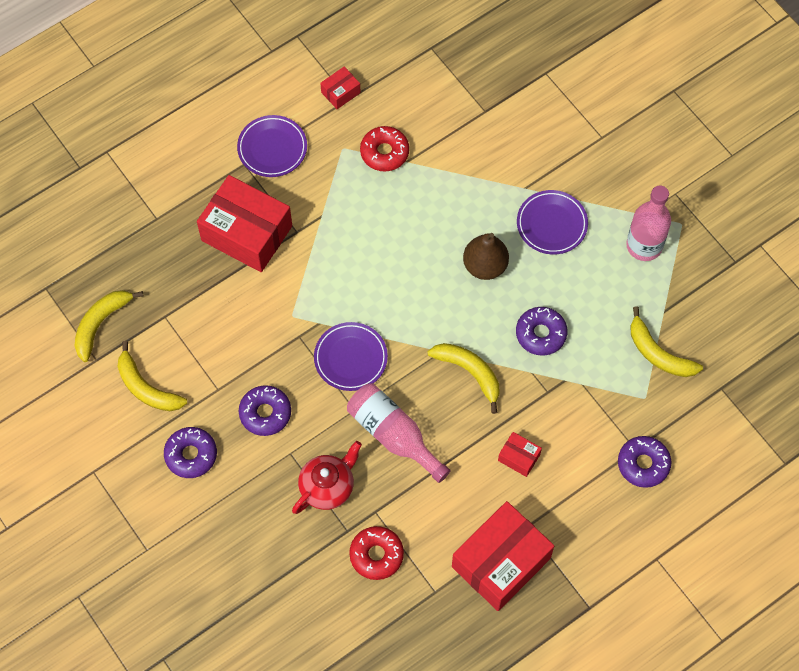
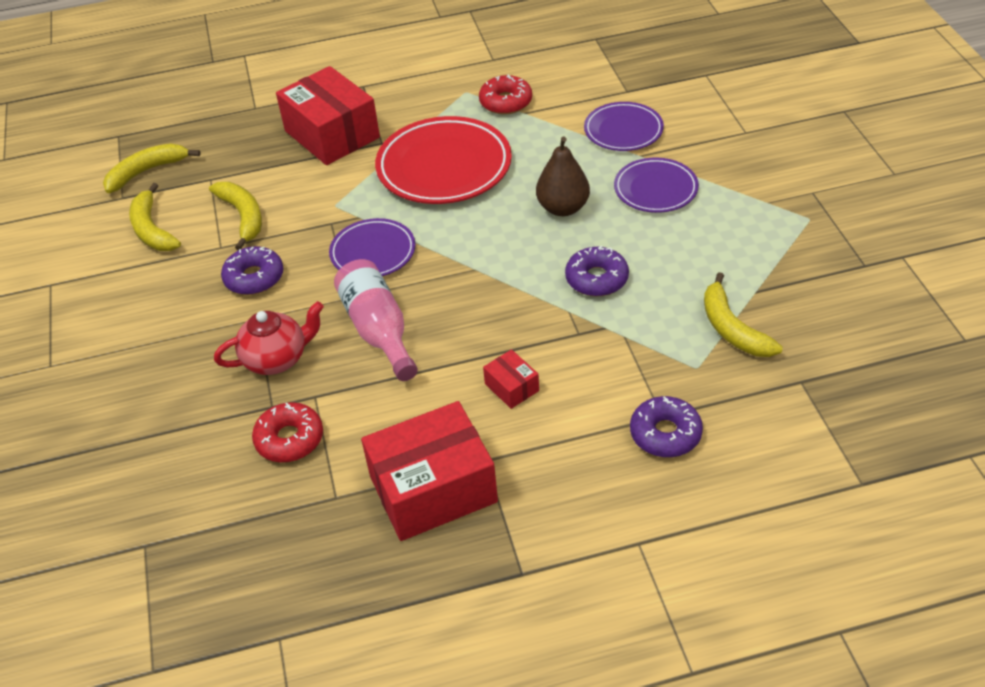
camera: 25 degrees right, 20 degrees down
(191, 455) = (154, 294): purple donut -> none
(272, 148) = (397, 80): purple plate -> purple plate (623, 131)
(340, 92) = (487, 53): red box -> none
(365, 246) = (444, 167): none -> red plate
(470, 372) = (496, 294): yellow banana -> yellow banana (243, 217)
(644, 246) = (756, 228): pink bottle -> none

